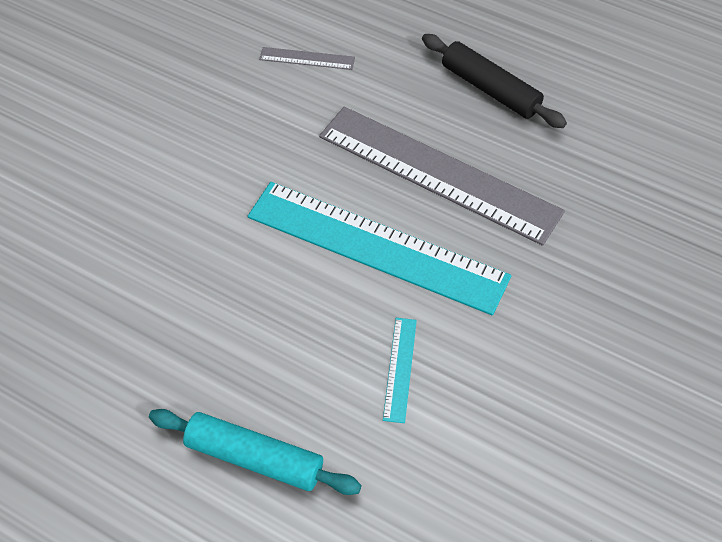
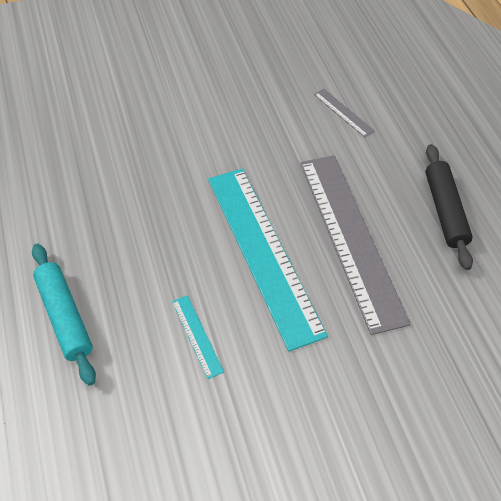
camera: 40 degrees right, 0 degrees up
(399, 369) = (197, 336): turquoise ruler -> turquoise ruler turned 75 degrees counterclockwise

